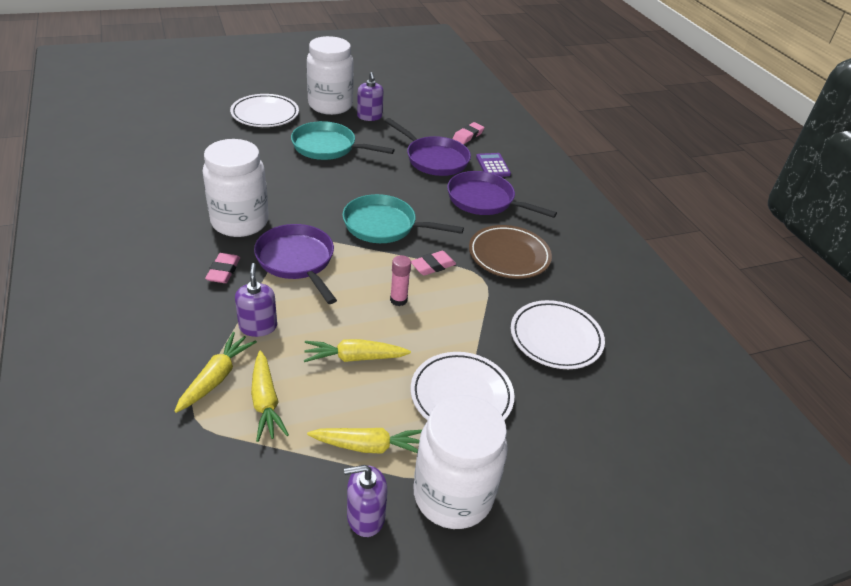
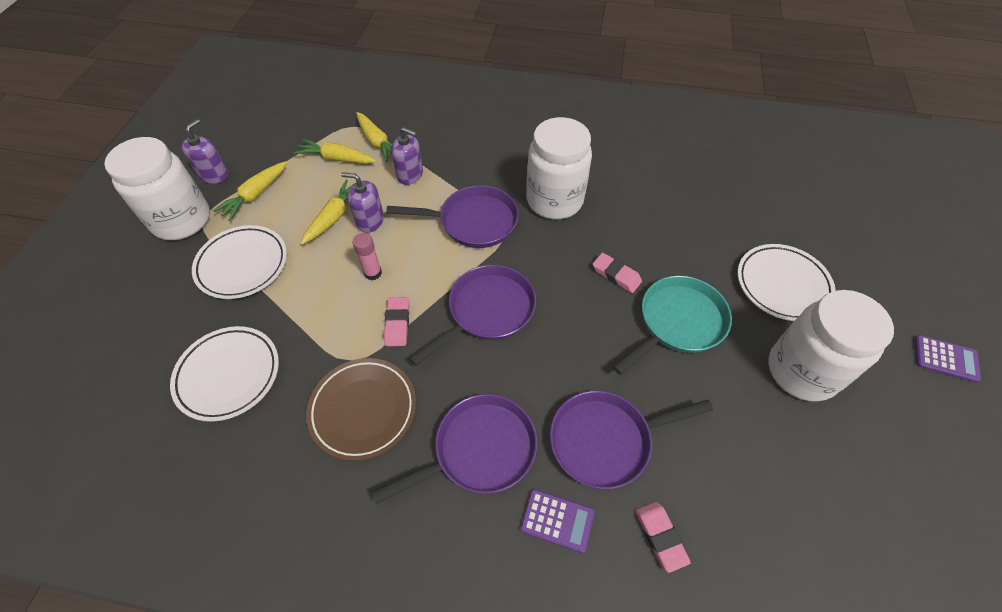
camera: 125 degrees right, 15 degrees up
(223, 271) = (489, 173): pink eraser -> pink eraser (616, 275)
(286, 68) = (945, 359): none -> purple calculator
(369, 116) = (757, 410): purple soap dispenser -> purple soap dispenser (370, 221)
(384, 226) = (487, 311): turquoise pan -> purple pan

